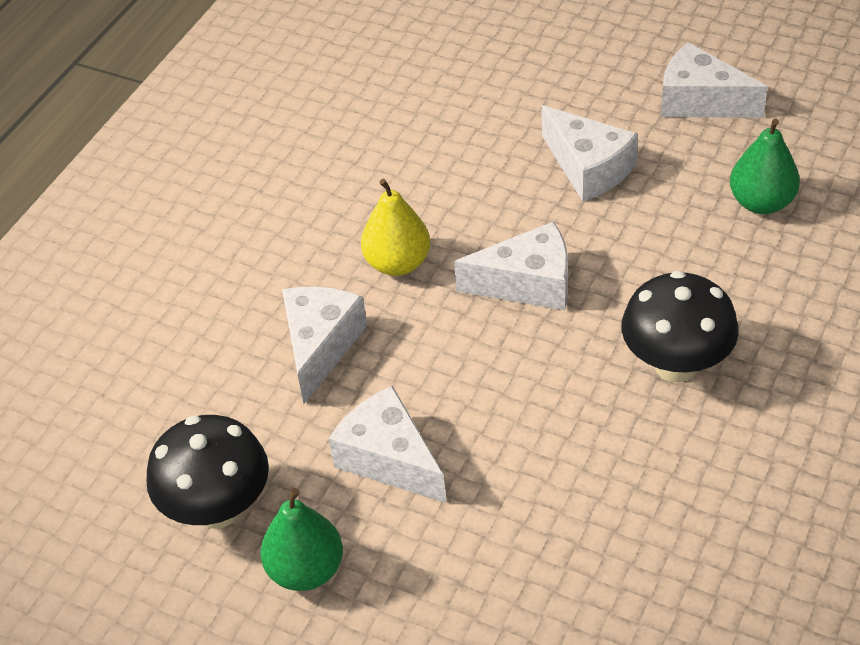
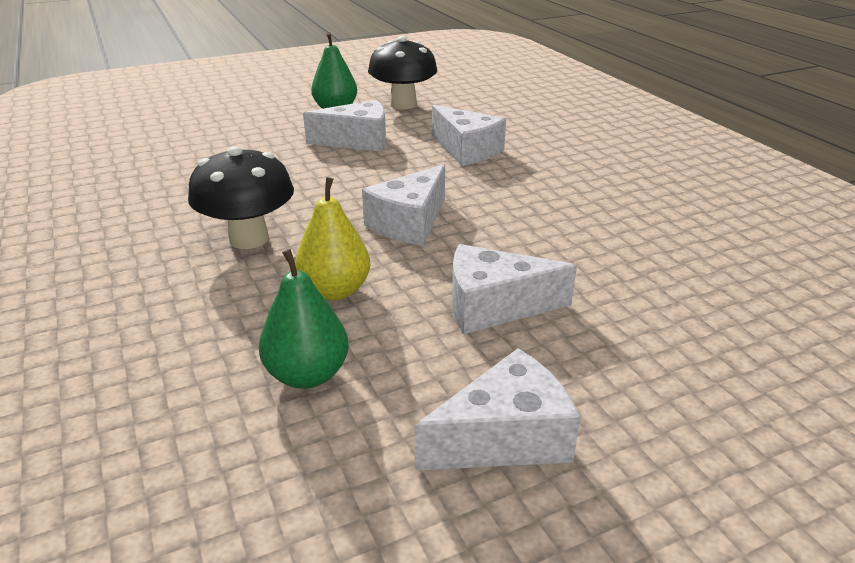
camera: 125 degrees right, 15 degrees down
(397, 263) = (501, 191): yellow pear -> yellow pear (335, 291)

